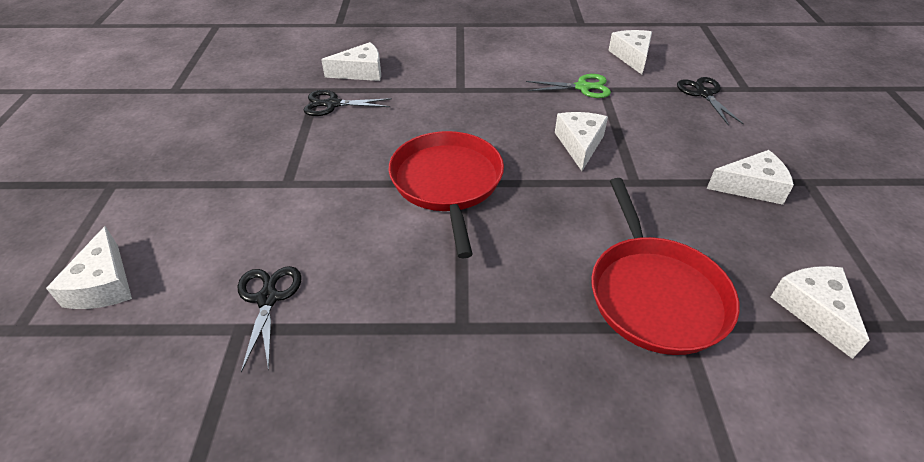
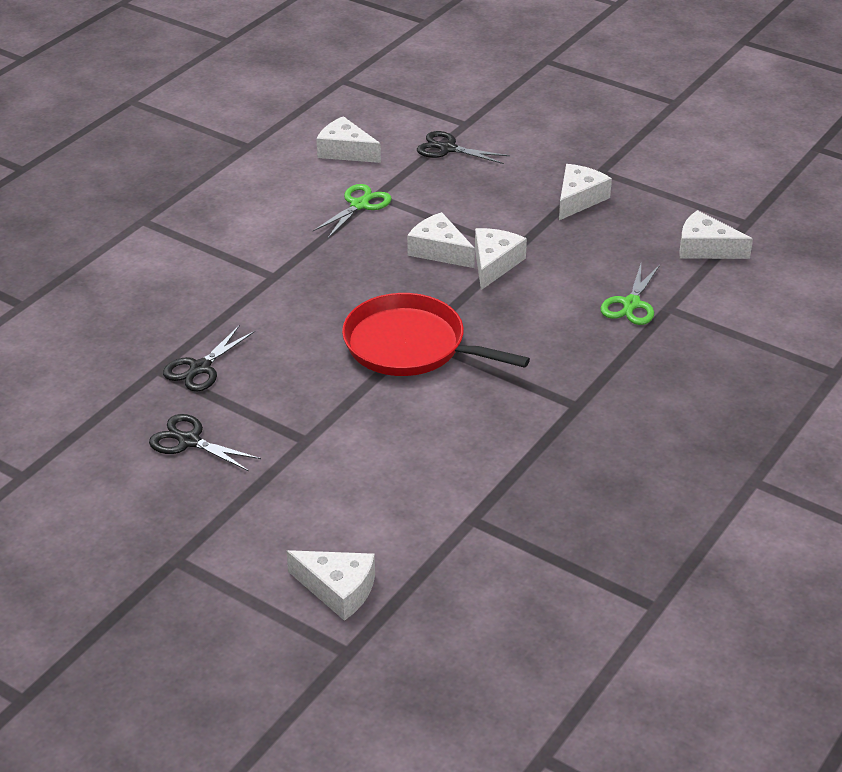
camera: 55 degrees left, 5 degrees down
(268, 299) = (452, 495): black scissors -> black scissors (189, 441)
(361, 72) = (158, 327): white cheese -> white cheese (494, 264)
(655, 294) = (631, 304): red pan -> green scissors

